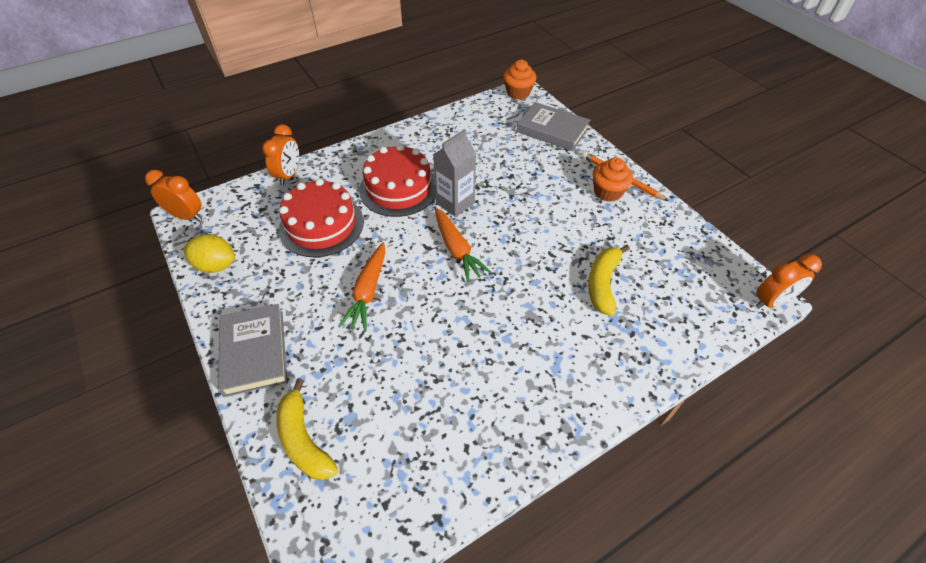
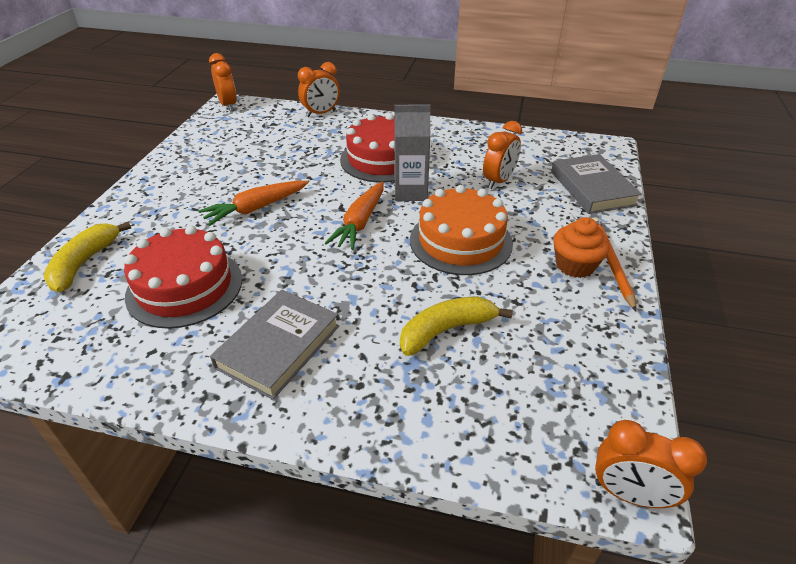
camera: 45 degrees right, 10 degrees down
(216, 265) = (200, 139): yellow lemon -> none
(254, 352) = (142, 197): grey book -> grey book (278, 346)
(321, 225) = (293, 152): red cake -> red cake (185, 287)
(496, 158) = (498, 181): none -> orange clock
(518, 93) = (601, 145): orange cupcake -> none
(533, 219) = (460, 241): none -> orange cake

